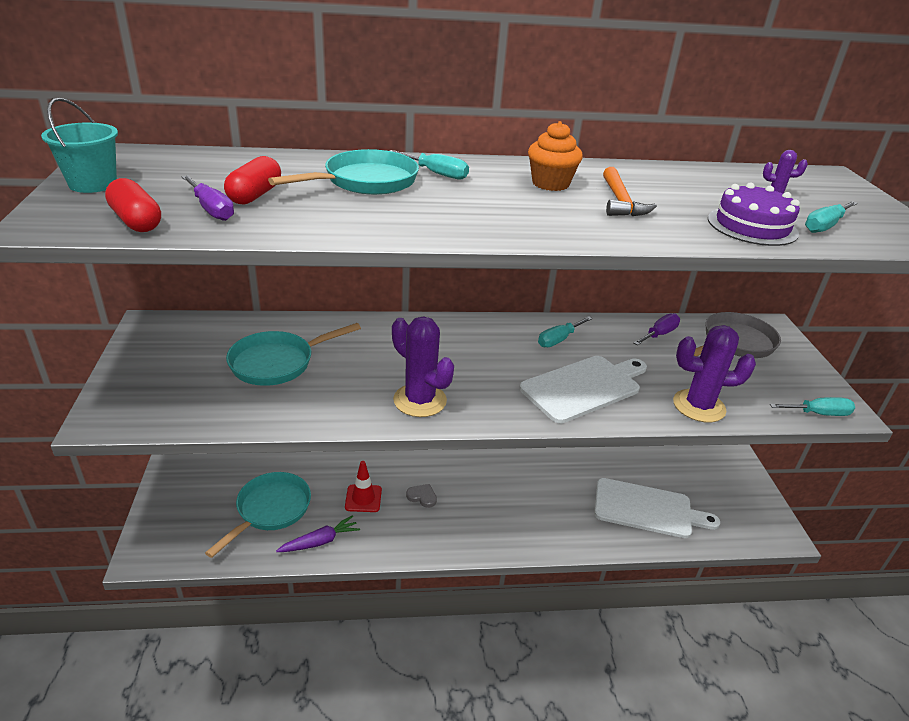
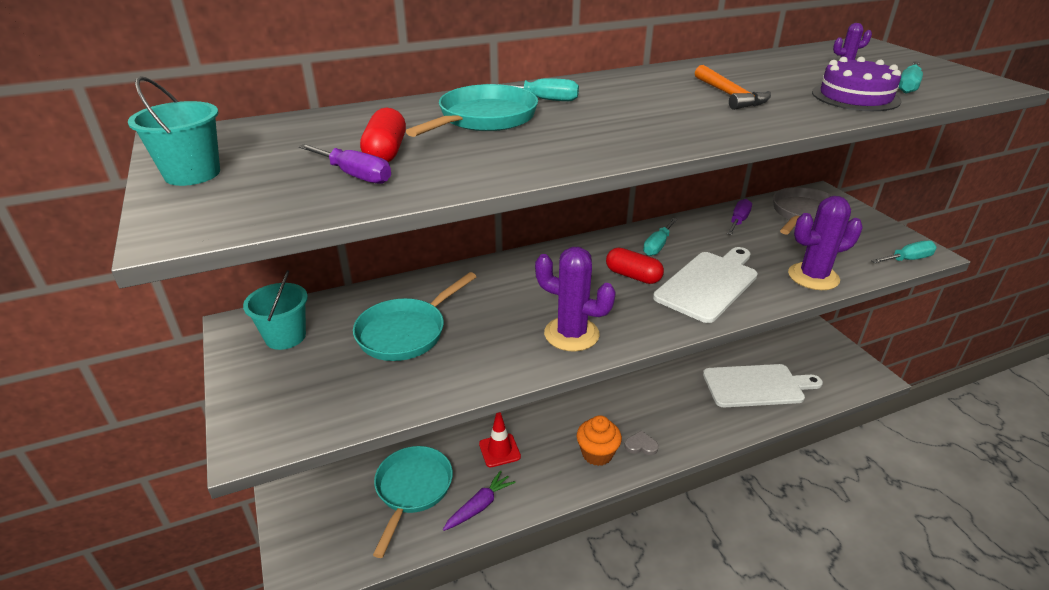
camera: 15 degrees left, 0 degrees up
(136, 221) = (283, 204): red capsule -> red capsule (633, 276)
(179, 342) = (285, 337): none -> turquoise bucket
(422, 497) = (555, 432): grey heart -> grey heart (641, 445)
(550, 184) = (654, 91): orange cupcake -> orange cupcake (597, 454)

